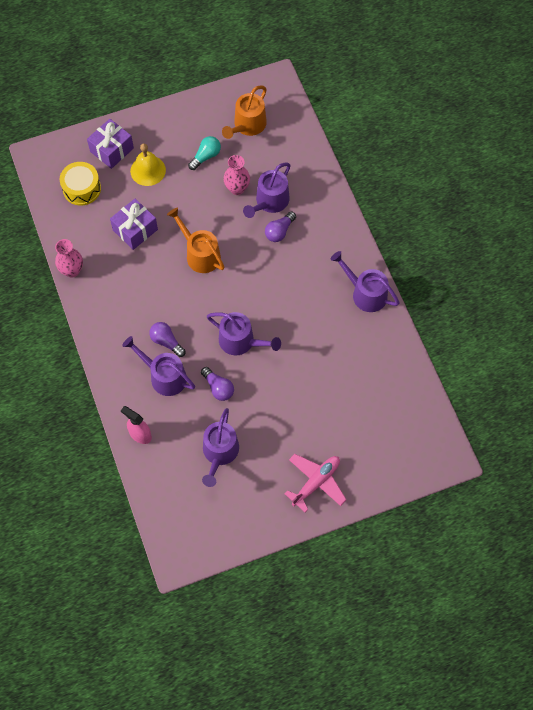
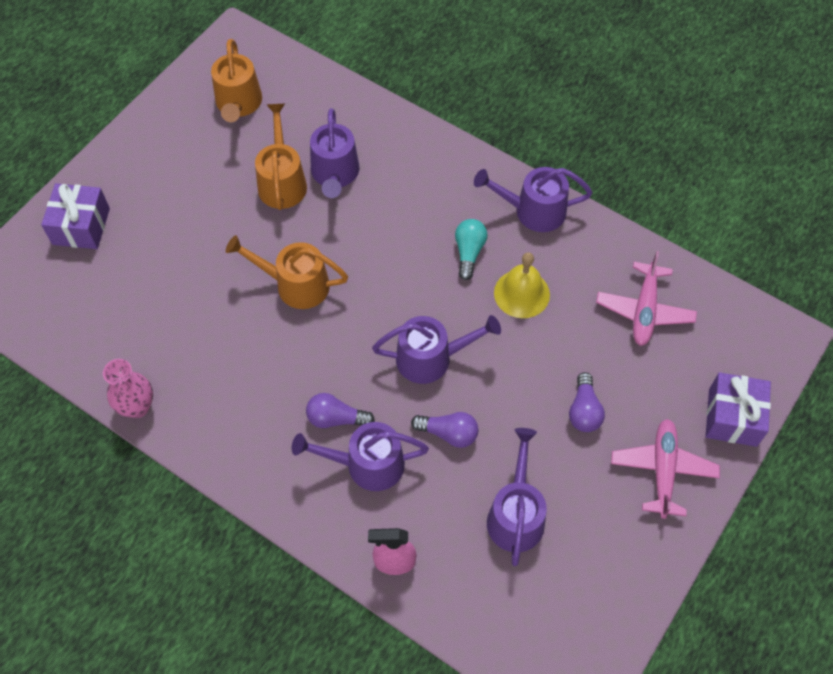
camera: 35 degrees left, 5 degrees down
(82, 189) = (74, 296): yellow drum -> none
(135, 230) = (187, 305): purple gift -> purple gift (732, 417)
(148, 170) = (149, 224): yellow bell -> yellow bell (521, 293)
(206, 156) = (213, 166): turquoise light bulb -> turquoise light bulb (469, 252)
(219, 453) = (516, 515): purple watering can -> purple watering can turned 150 degrees counterclockwise
(237, 188) = (282, 182): pink vase -> orange watering can
(279, 231) = (374, 201): purple light bulb -> purple light bulb (584, 411)
(381, 391) = (644, 310): none -> pink plane

